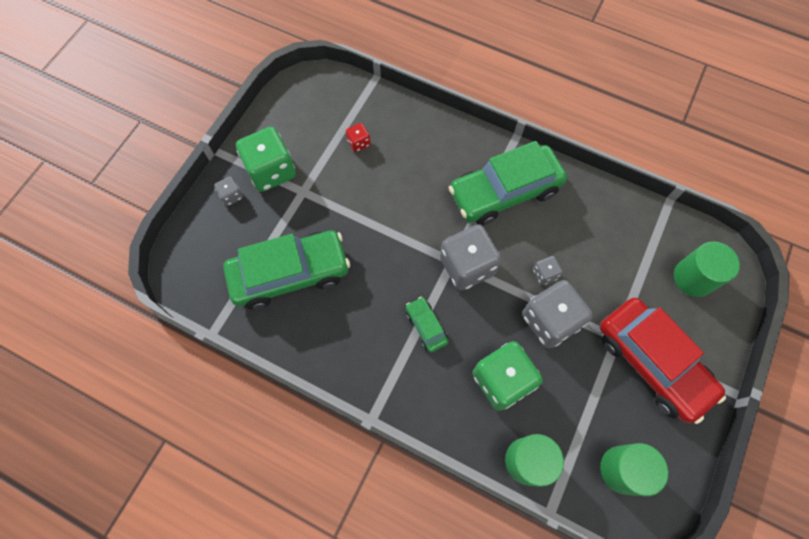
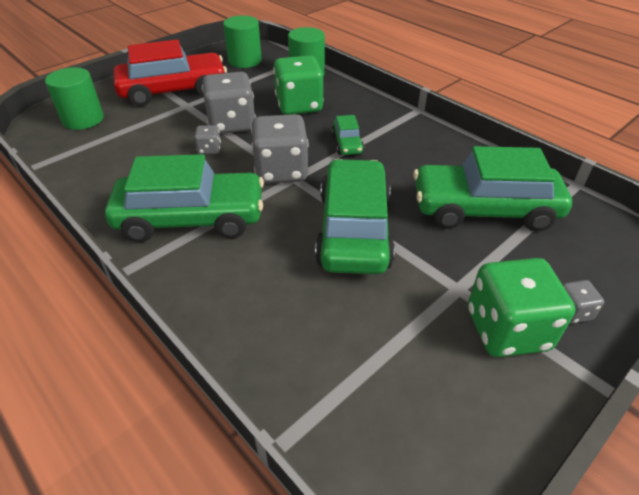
camera: 160 degrees left, 25 degrees down
(359, 143) = (354, 331): red dice -> none
(384, 219) = (353, 229): none -> green car
(652, 362) = (173, 91): red car -> red car turned 90 degrees clockwise

